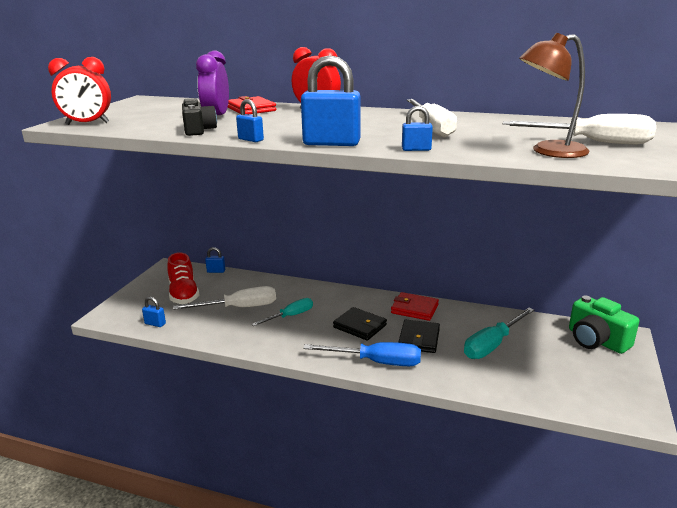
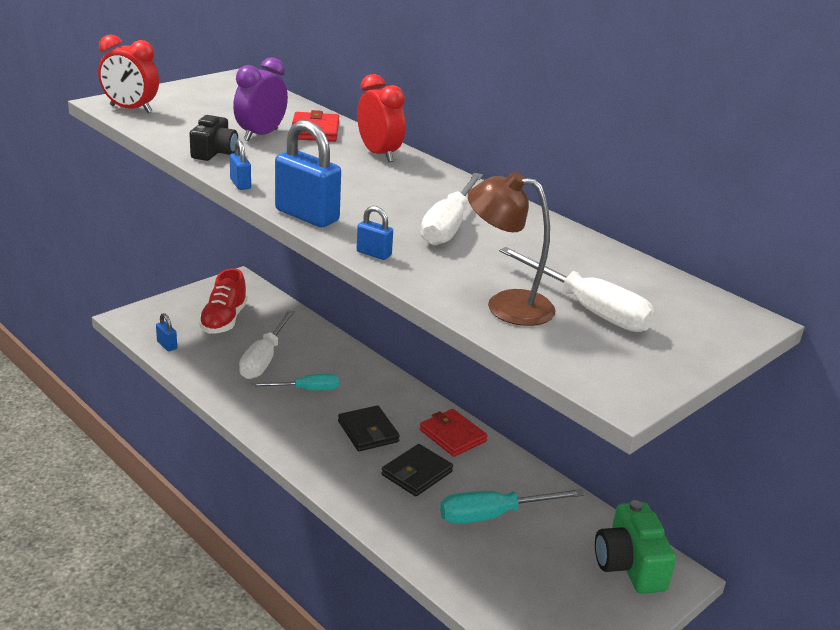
camera: 25 degrees right, 5 degrees up
(216, 271) = (282, 303): blue padlock -> none
(239, 308) = (264, 359): white screwdriver -> white screwdriver turned 90 degrees clockwise
(376, 362) = (342, 480): blue screwdriver -> none

